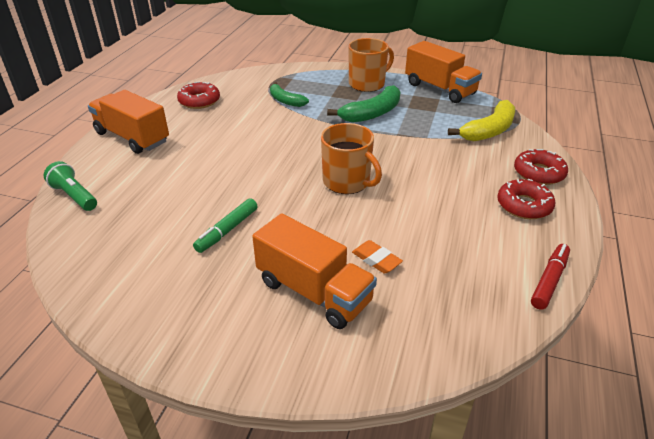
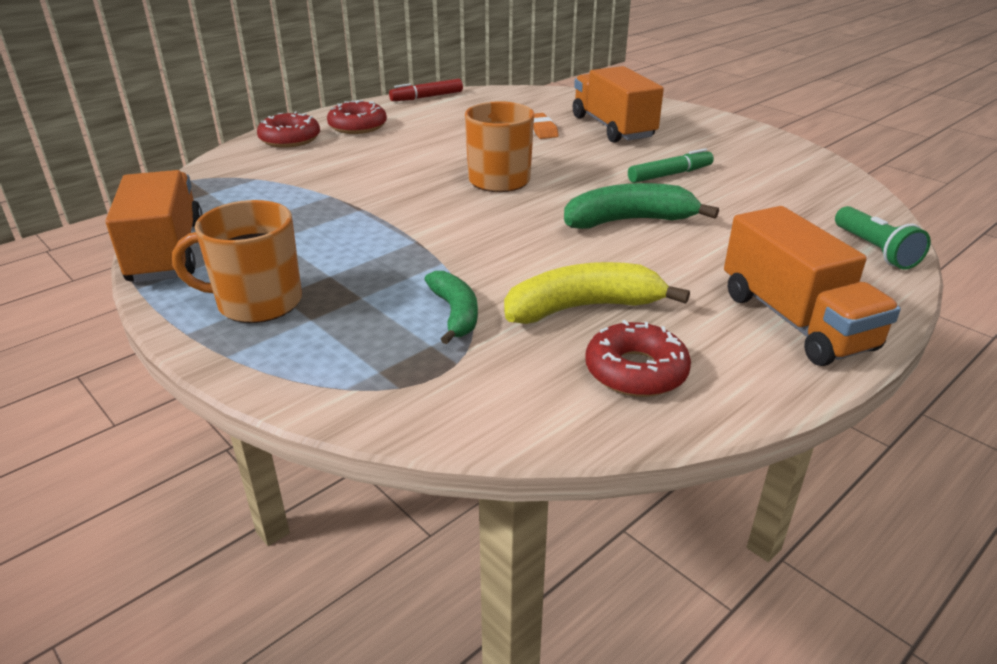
camera: 150 degrees left, 5 degrees down
(372, 113) = (345, 245): green banana -> green banana (629, 221)
(489, 130) = (243, 182): yellow banana -> yellow banana (583, 308)

